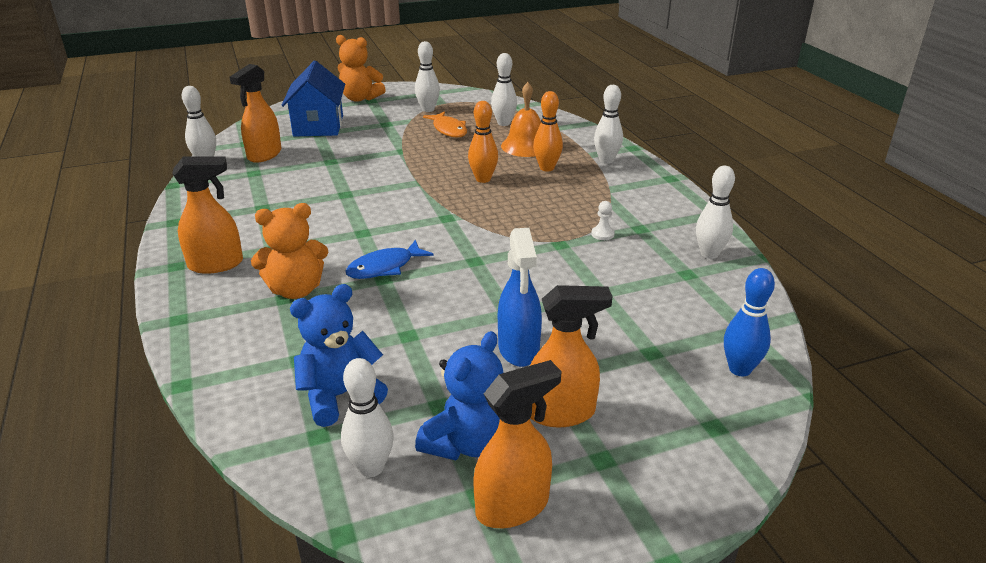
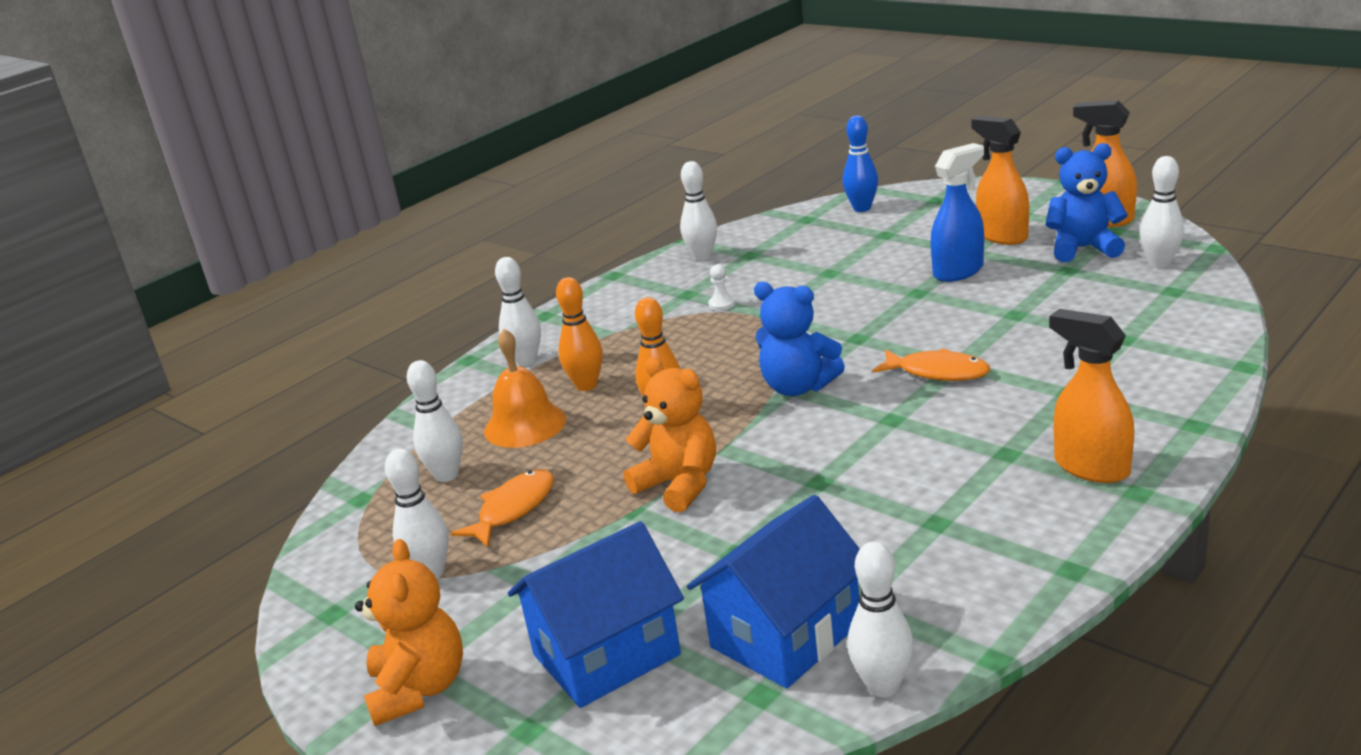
camera: 115 degrees left, 5 degrees down
(264, 155) = (785, 635): orange spray bottle -> blue house
(296, 290) = (1048, 394): orange teddy bear -> orange teddy bear (679, 485)
(340, 396) = (1127, 303): blue teddy bear -> blue teddy bear (798, 387)
(384, 267) = (938, 372): blue fish -> orange fish

